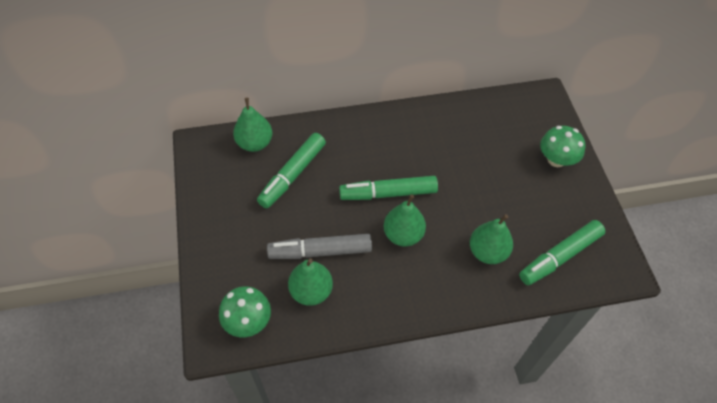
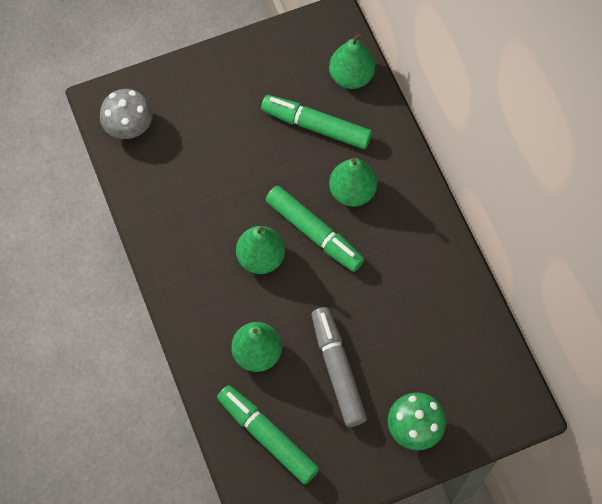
camera: 80 degrees right, 10 degrees up
(248, 321) = (129, 127): green mushroom -> grey mushroom
(311, 291) = (172, 177): green pear -> green pear (352, 192)
(320, 251) = (222, 176): grey marker -> grey marker (337, 369)
(388, 193) = (314, 233): green marker -> green marker turned 150 degrees clockwise

